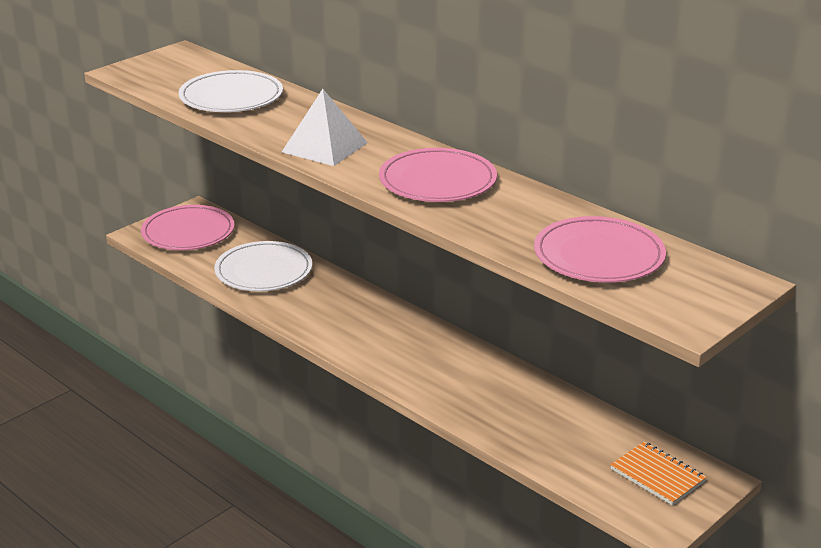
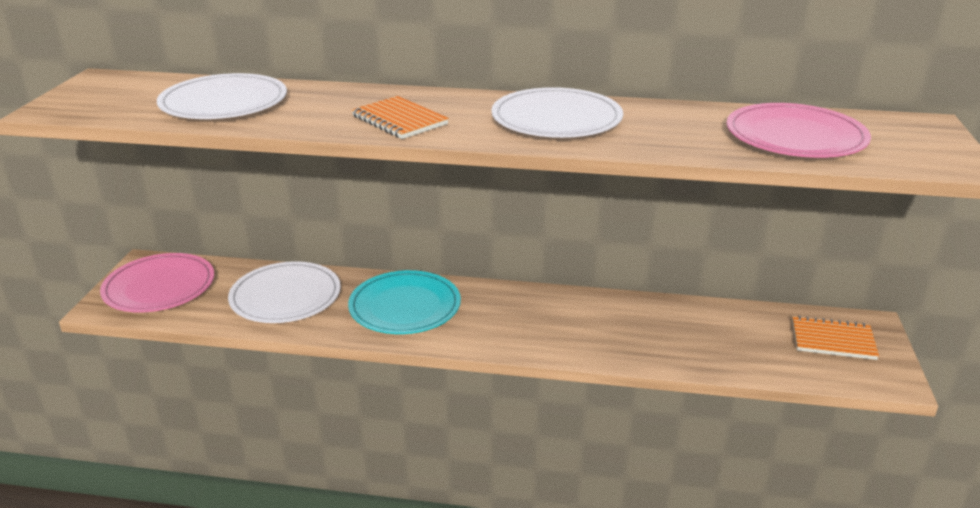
camera: 35 degrees left, 0 degrees up
(325, 147) = (399, 120): white pyramid -> orange notebook
(339, 311) = (405, 307): none -> turquoise plate
(437, 181) = (556, 119): pink plate -> white plate

